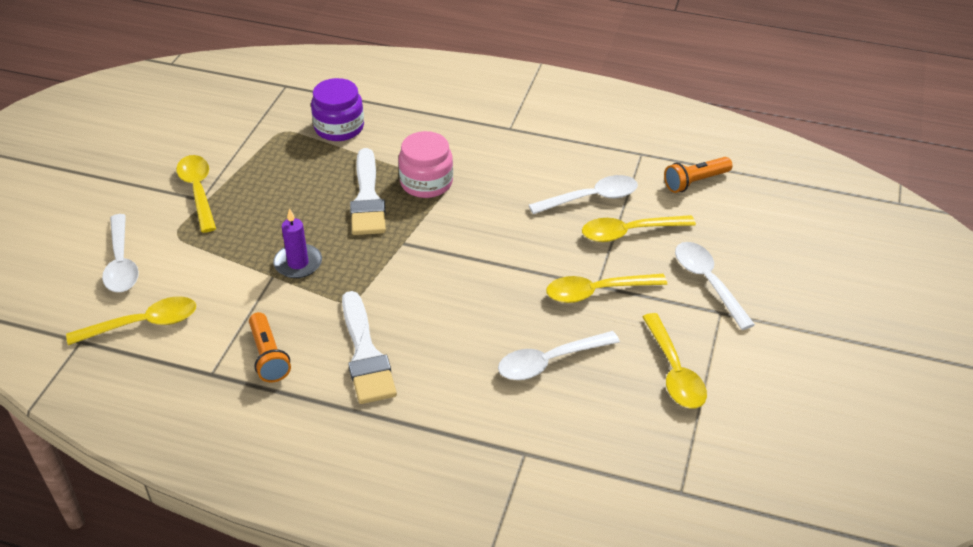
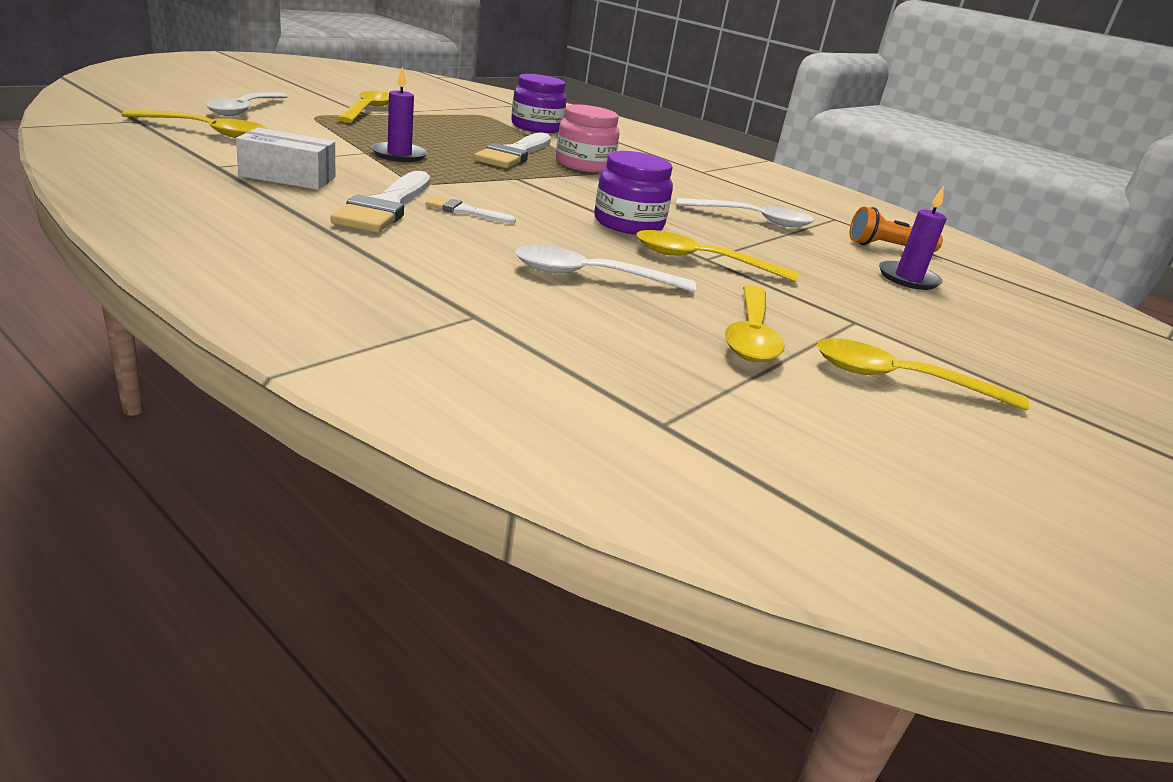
camera: 20 degrees right, 15 degrees down
(269, 356) = (288, 177): orange flashlight -> white box
(415, 325) = (465, 211): none -> white brush
(521, 267) = (628, 224): none -> purple jar
(629, 232) = (779, 246): yellow spoon -> yellow spoon (899, 380)
(707, 282) = (854, 299): white spoon -> none
(726, 226) = (908, 278): none -> purple candle

